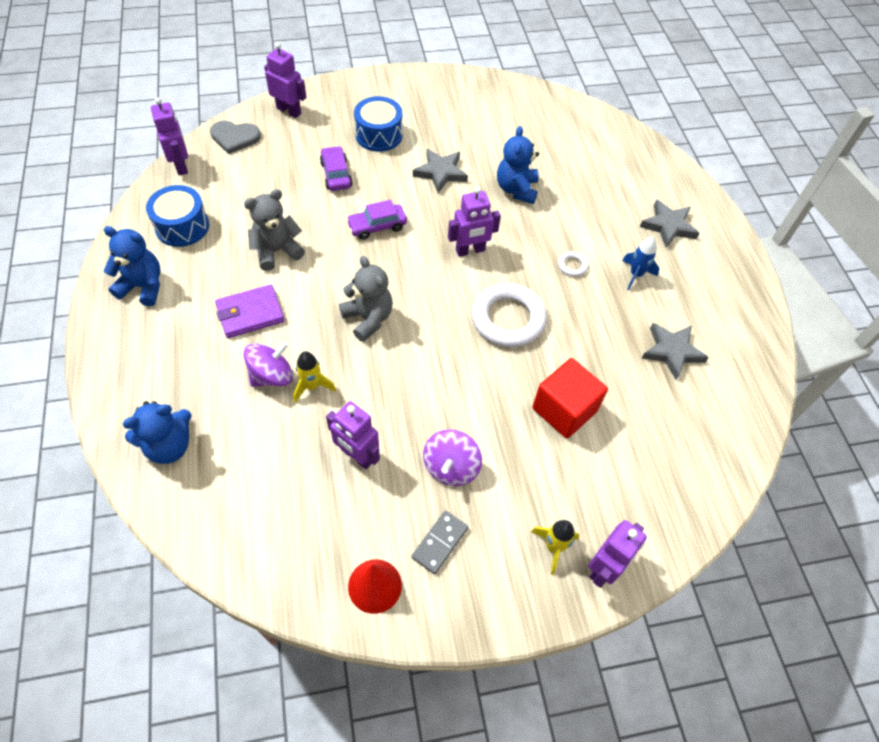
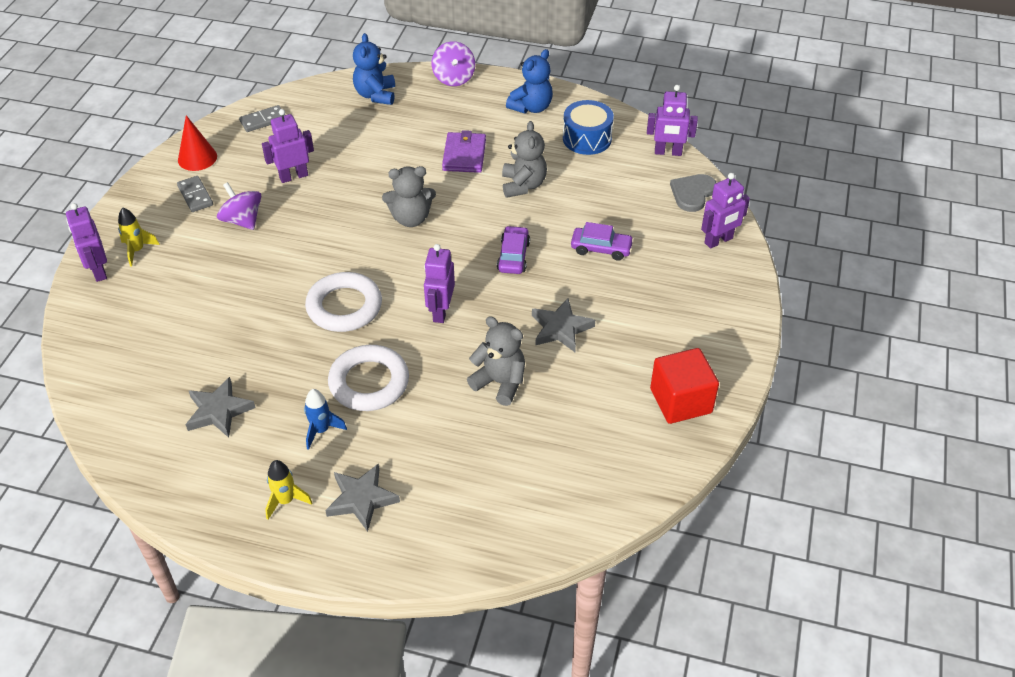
camera: 120 degrees right, 10 degrees down
(269, 550) = (263, 120): none -> grey domino
(272, 376) = (396, 152): purple spinning top -> purple spinning top (454, 78)
(312, 386) = (370, 170): yellow rocket -> yellow rocket (286, 501)
(379, 135) = (646, 298): blue drum -> none
(516, 189) = (500, 383): blue teddy bear -> grey teddy bear
(564, 410) = (230, 305): red cube -> red cube (681, 401)
(572, 266) = (369, 382): white ring -> white ring, size x2.33

